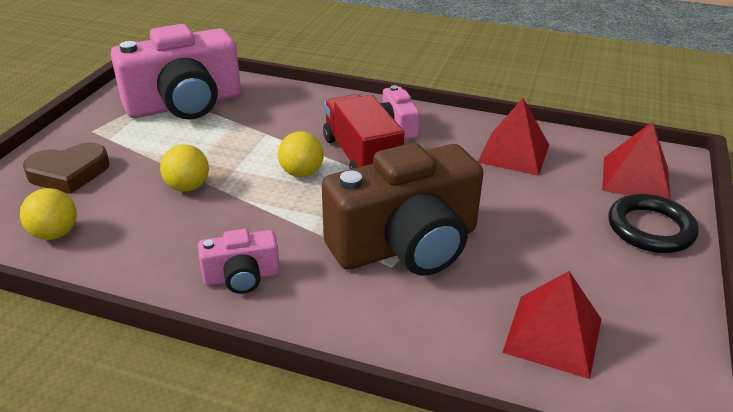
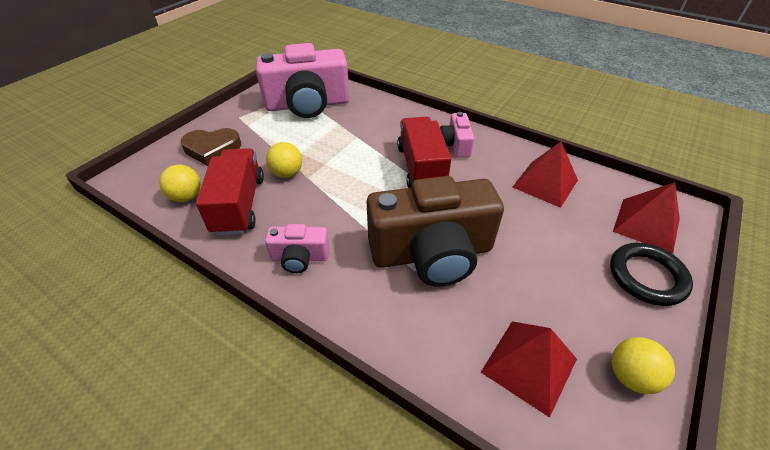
camera: 15 degrees right, 10 degrees up
(135, 232) = (239, 205): none -> red truck
(301, 173) = (372, 175): yellow ball -> yellow ball (630, 376)

